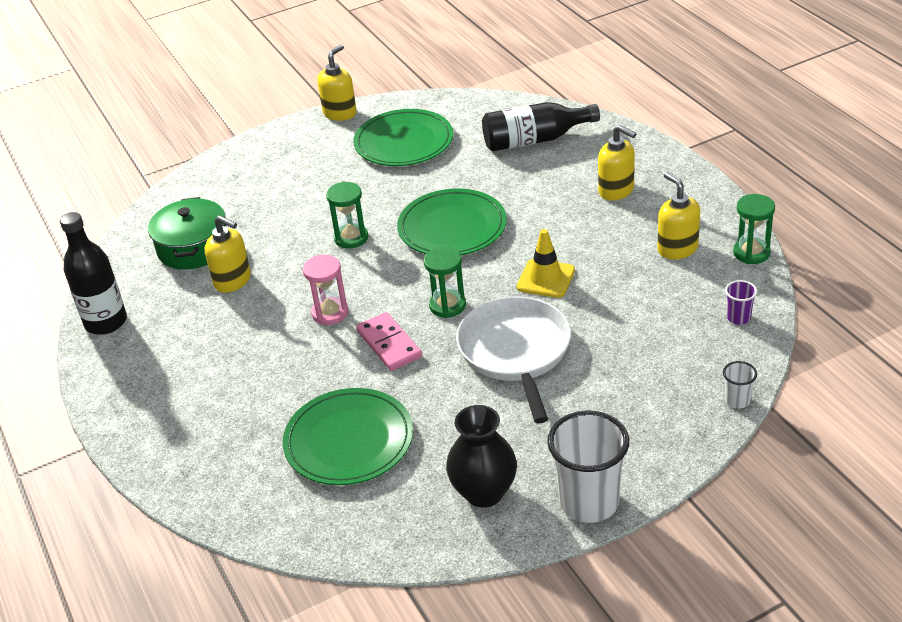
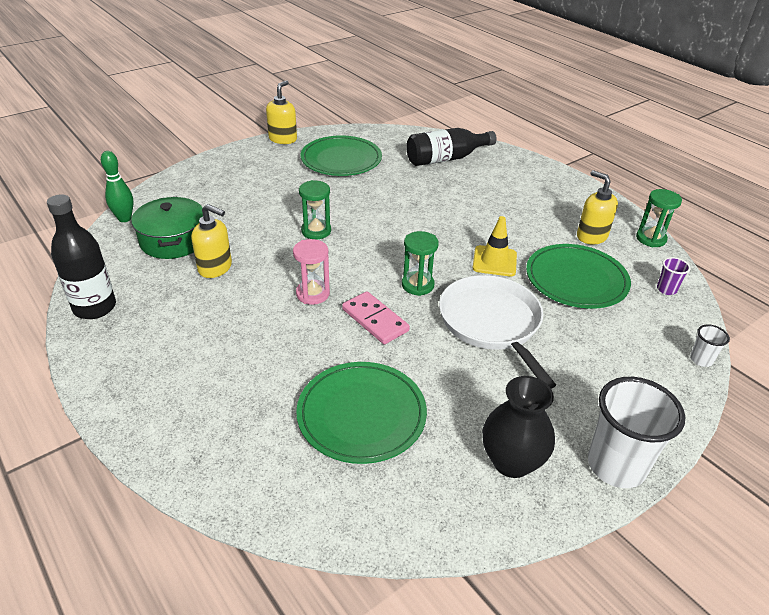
camera: 15 degrees left, 0 degrees up
(145, 220) = (124, 218): none -> green bowling pin
(452, 227) = (401, 222): green plate -> green plate (576, 280)
(616, 190) = (524, 194): yellow soap dispenser -> none

